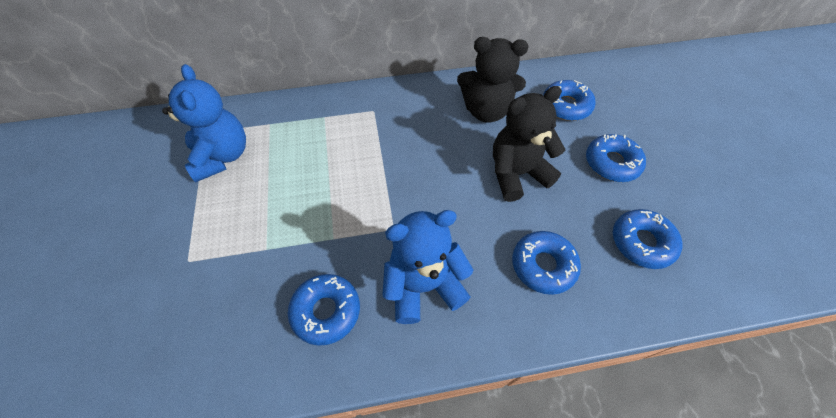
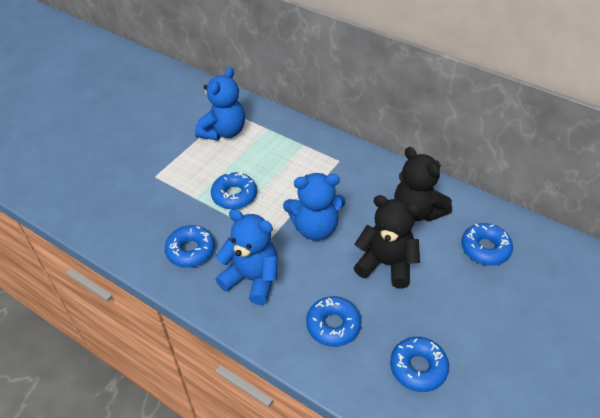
camera: 45 degrees right, 10 degrees down
(423, 187) = (315, 228): none -> blue teddy bear
(611, 163) = (467, 309): blue donut -> blue donut (234, 195)

